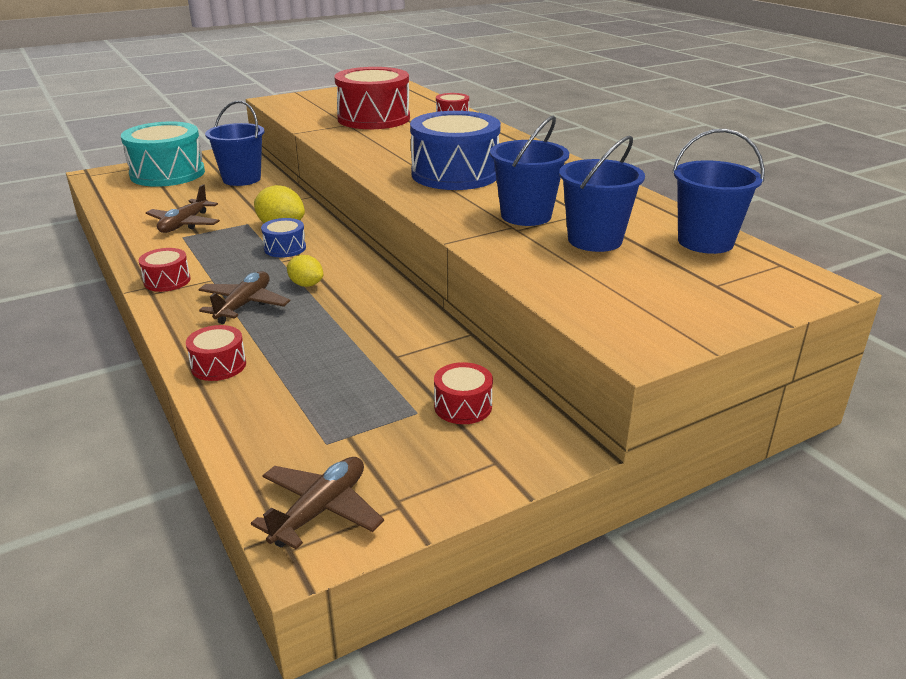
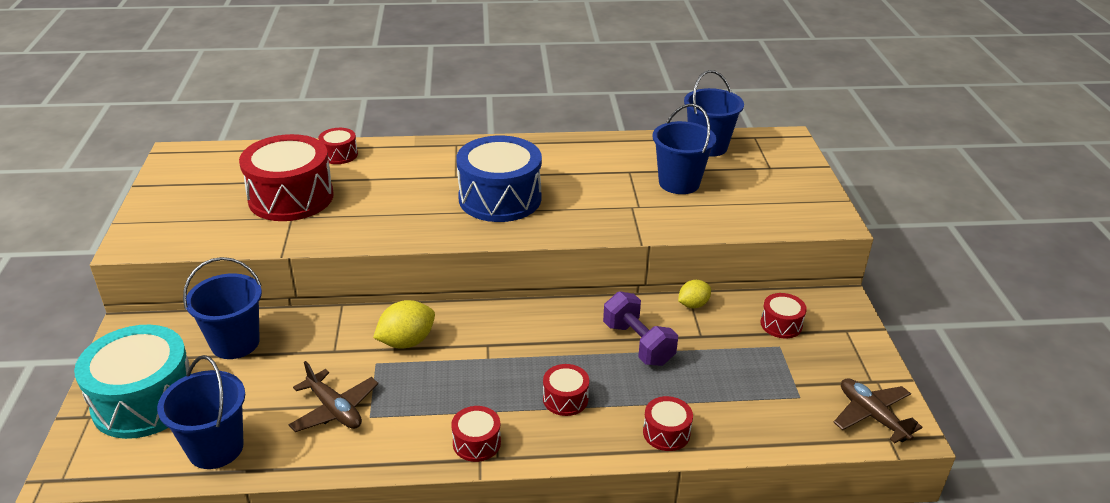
camera: 65 degrees left, 5 degrees up
(244, 305) = (565, 399): brown plane -> red drum
(285, 248) = (461, 350): blue drum -> none
(306, 284) = (550, 353): yellow lemon -> yellow lemon (693, 304)
(353, 323) = (638, 344): none -> purple dumbbell
(526, 215) = (616, 194): blue bucket -> blue bucket (216, 448)

